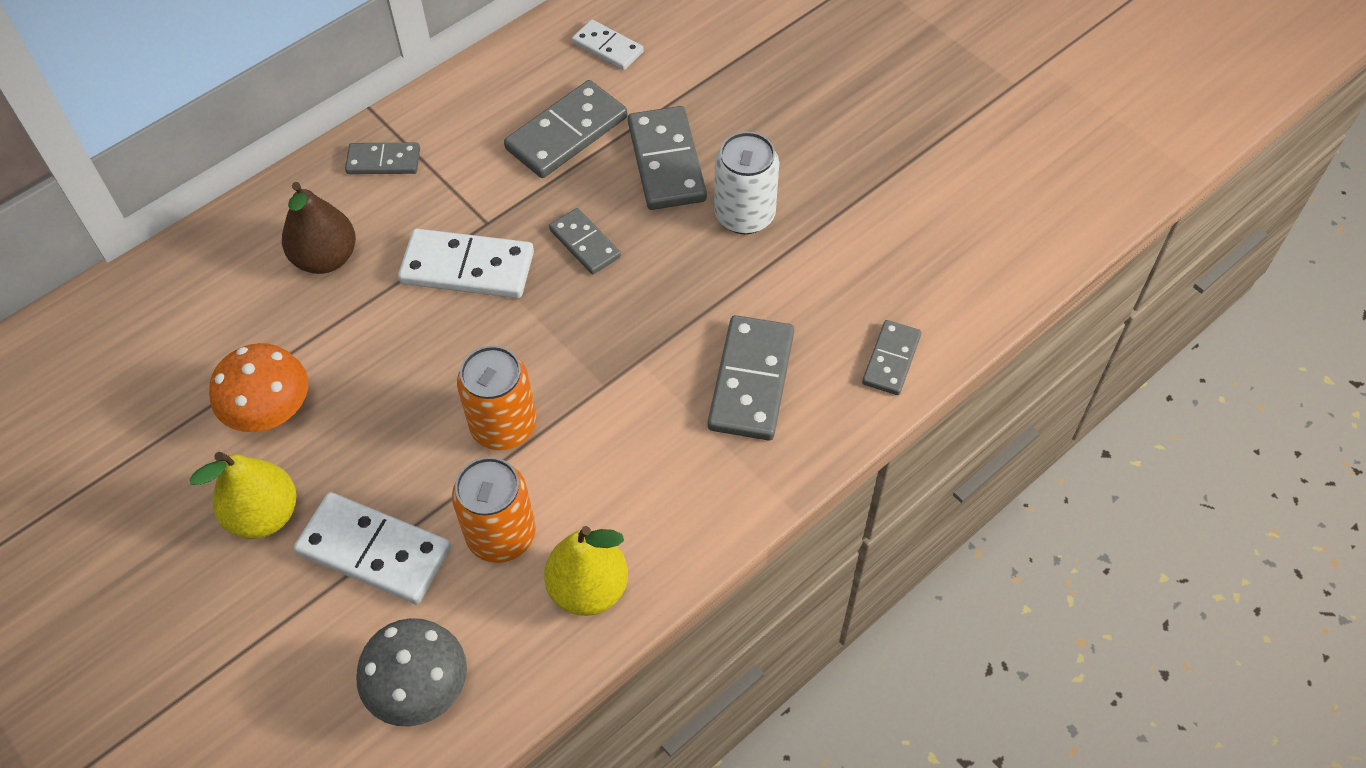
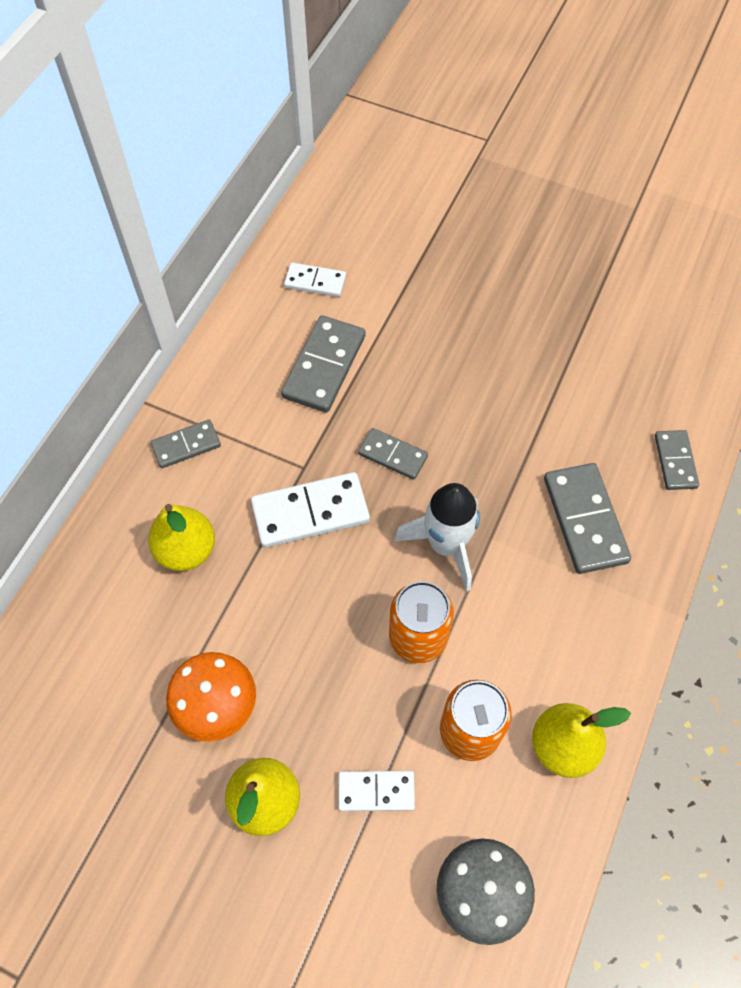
camera: 25 degrees left, 5 degrees up
(326, 258) = (186, 550): brown pear -> yellow pear
(374, 551) = (376, 791): white domino -> white domino, size x0.60
(587, 350) = (446, 545): none -> white rocket
(667, 162) = (417, 362): grey domino -> none
(744, 215) = (501, 385): white can -> none

